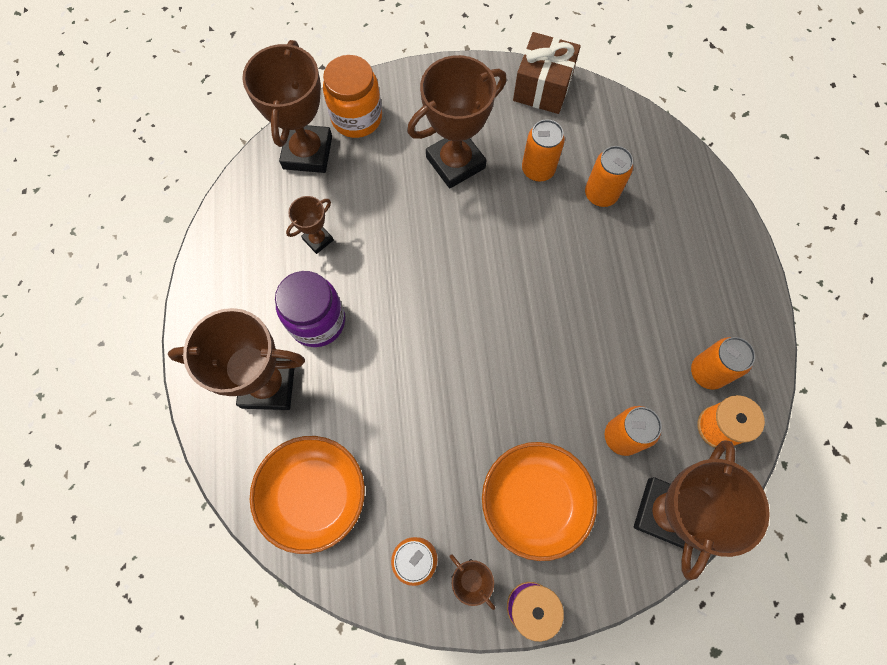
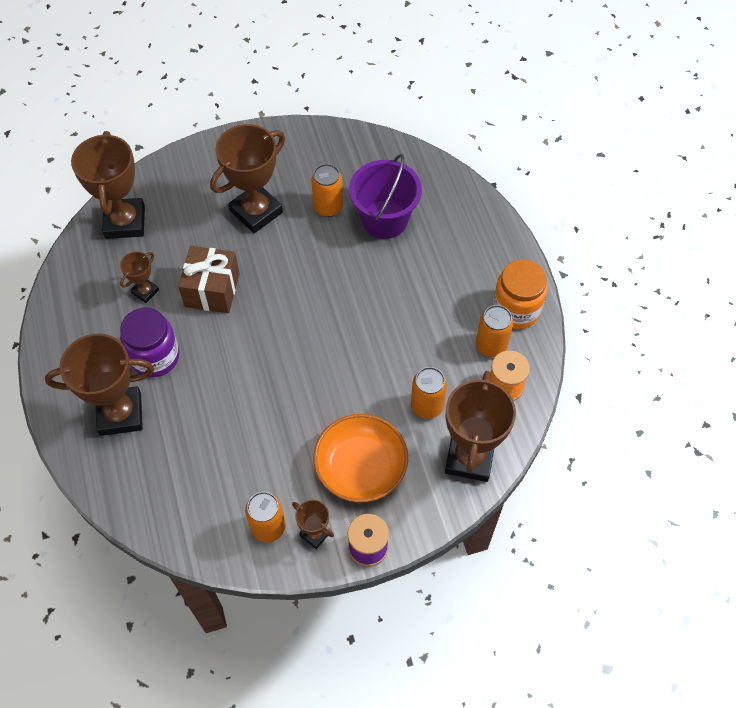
camera: 10 degrees left, 10 degrees down
(313, 495) = (173, 493): orange bowl -> none
(356, 118) = (164, 187): orange jar -> orange jar (516, 309)
(542, 87) = (323, 140): brown gift -> brown gift (212, 290)
(600, 194) = (384, 219): orange can -> purple bucket

